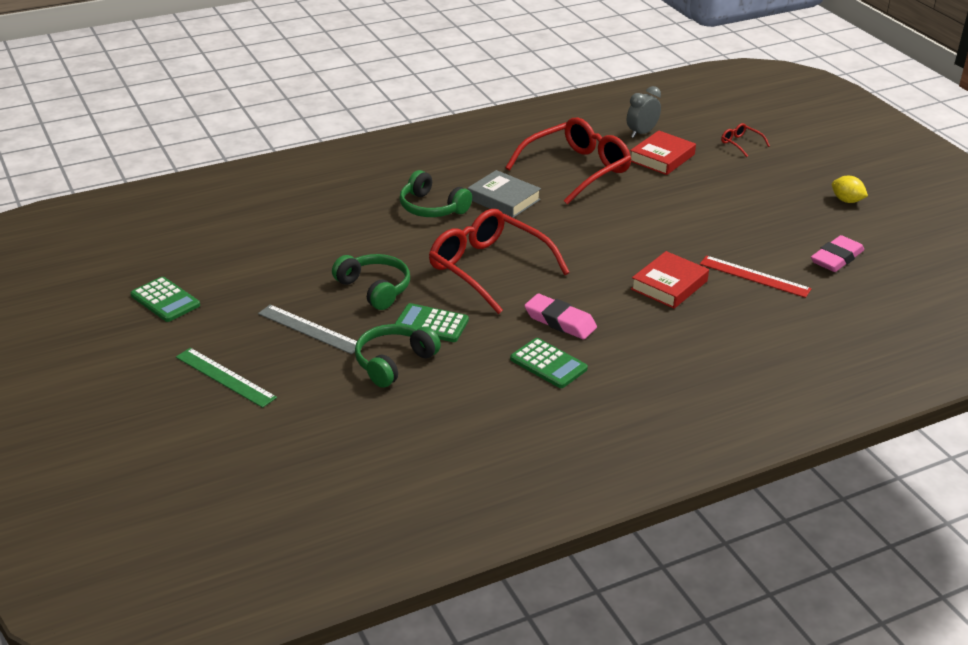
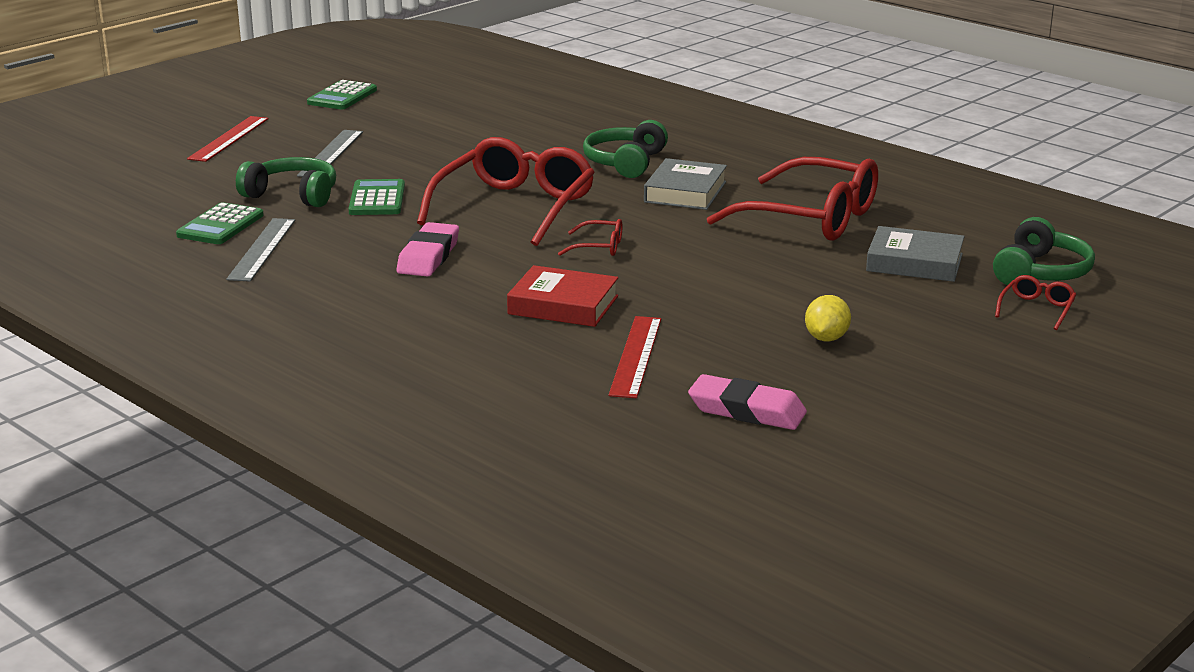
camera: 70 degrees right, 10 degrees down
(225, 377) = (229, 138): green ruler -> red ruler
(374, 289) = (427, 166): green headphones -> green headphones (1041, 272)
(502, 394) = (262, 249): none -> grey ruler
(548, 364) = (334, 262): green calculator -> green calculator (220, 225)
(581, 252) = (598, 247): none -> red glasses
(641, 133) = (973, 242): grey clock -> none
(662, 158) = (914, 262): red book -> grey book
(846, 201) = (947, 405): yellow lemon -> yellow lemon (826, 338)

